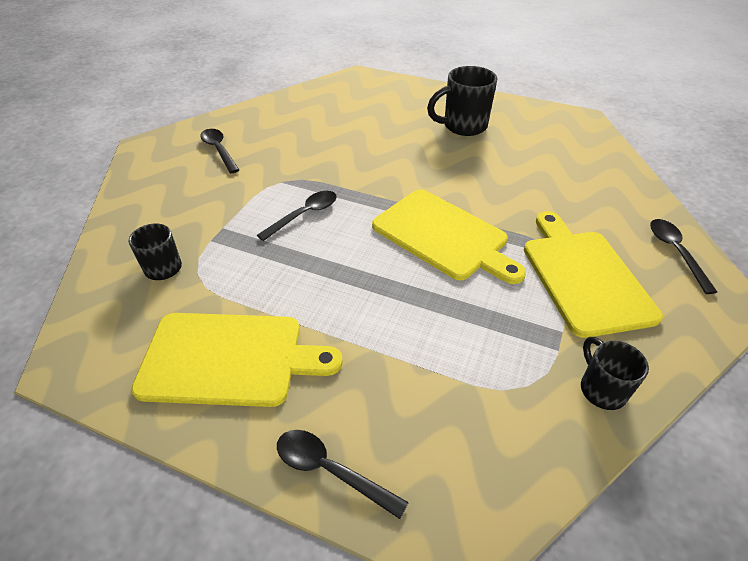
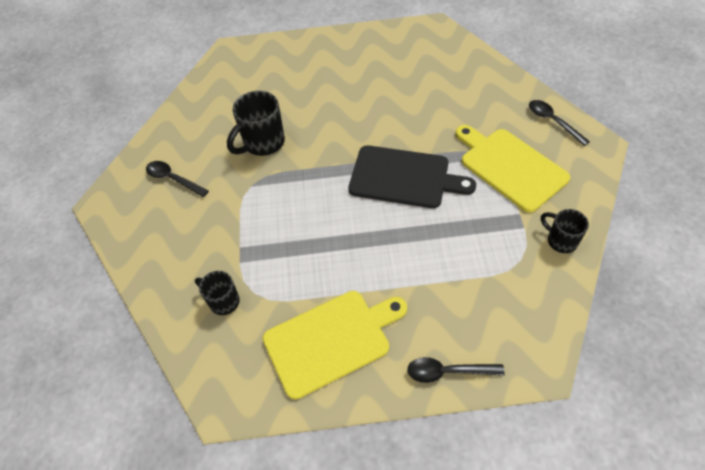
camera: 25 degrees left, 10 degrees up
(304, 215) = (293, 207): black spoon -> none
(443, 236) = (403, 177): yellow cutting board -> black cutting board
(463, 126) = (352, 71): black mug -> black mug (263, 143)

